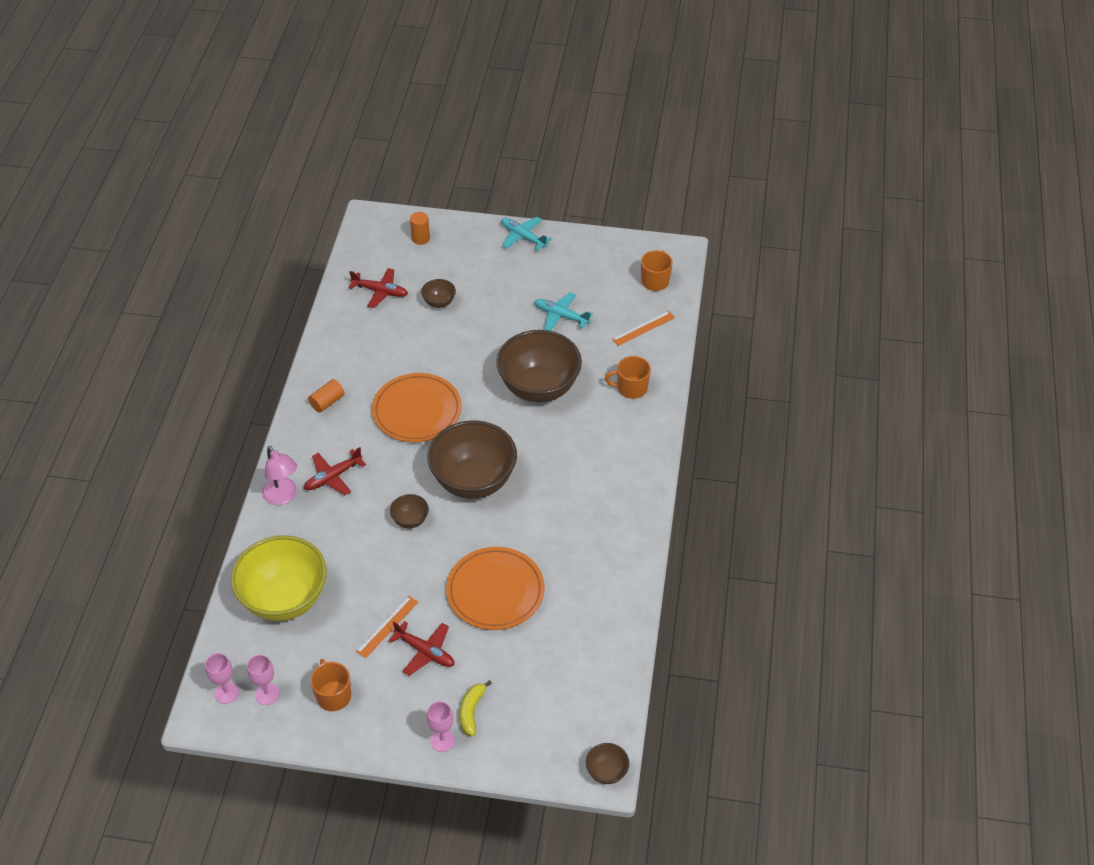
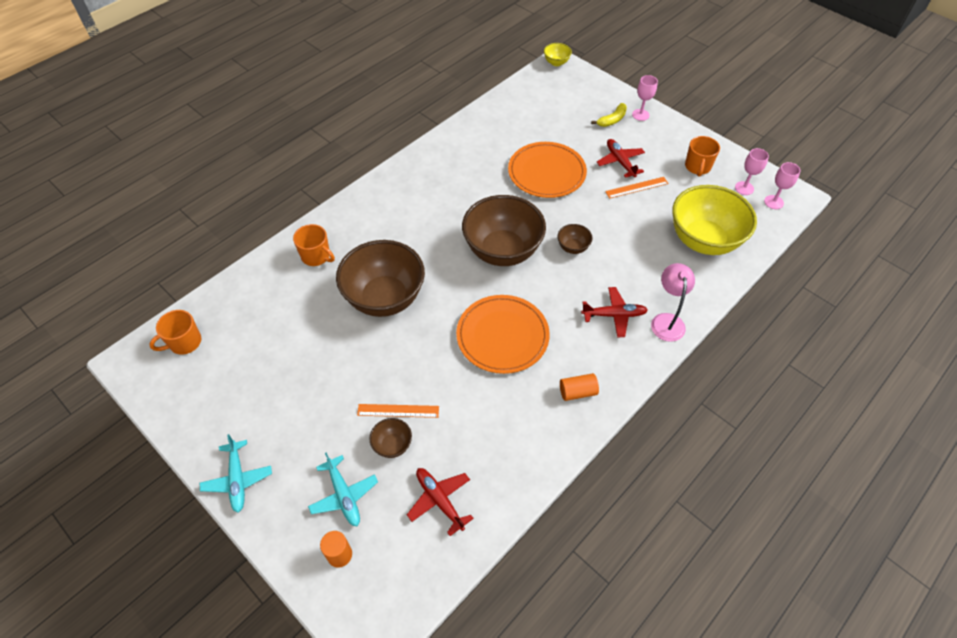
camera: 145 degrees left, 5 degrees up
(561, 316) = (299, 357): turquoise plane -> turquoise plane (344, 495)
(606, 772) = (556, 62): brown bowl -> yellow bowl
(643, 328) = (248, 302): orange ruler -> orange ruler (398, 411)

